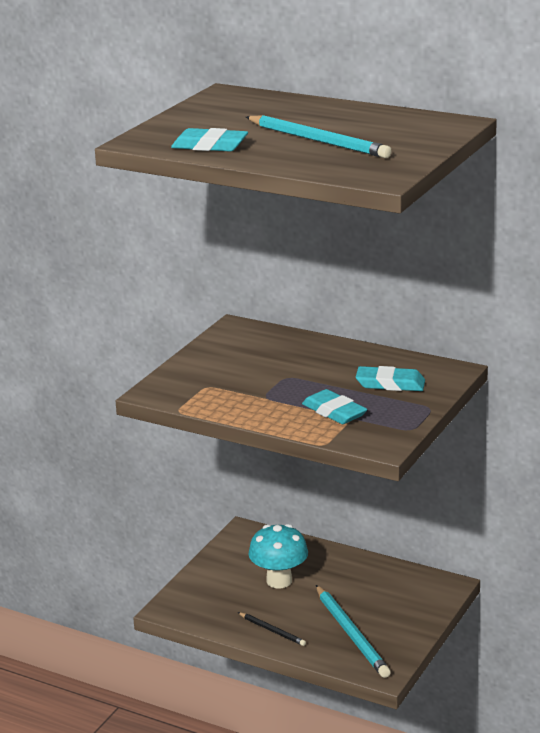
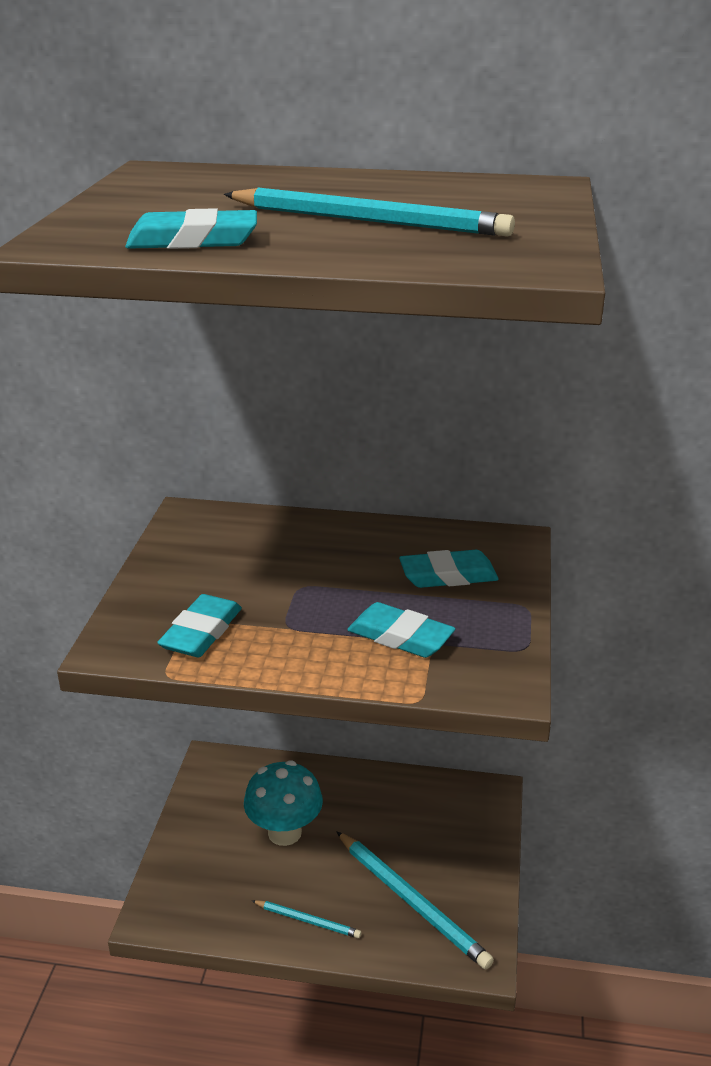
camera: 20 degrees left, 5 degrees up
(210, 392) = (201, 632): none -> turquoise eraser
(272, 630) = (308, 920): black pencil -> turquoise pencil

